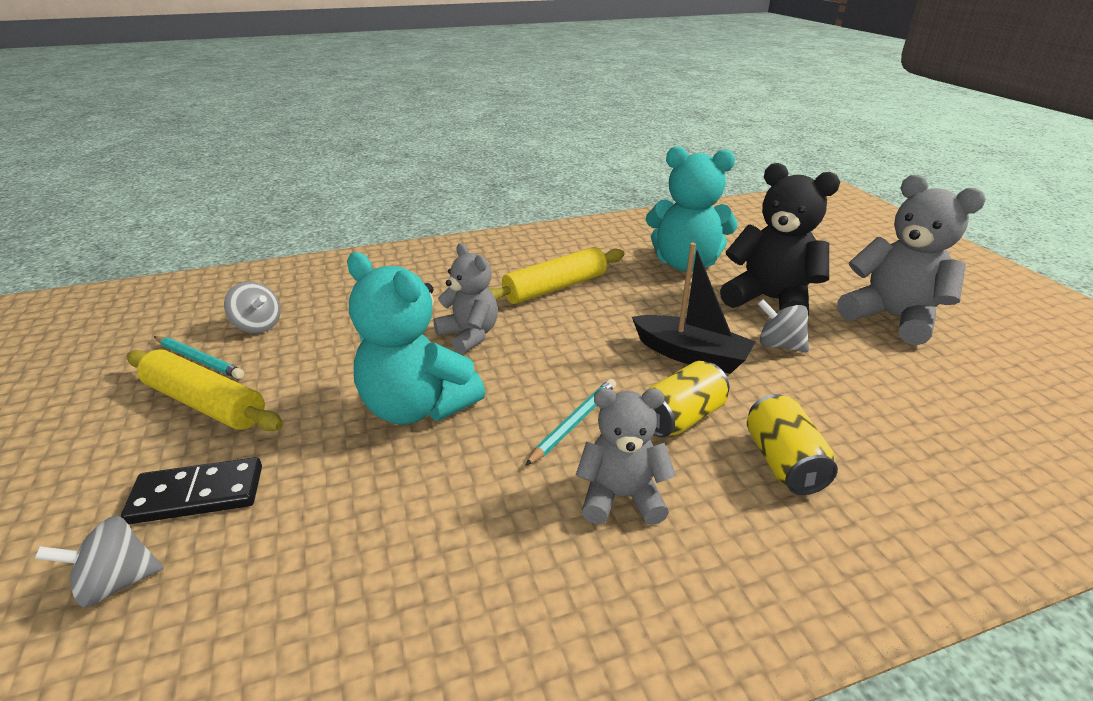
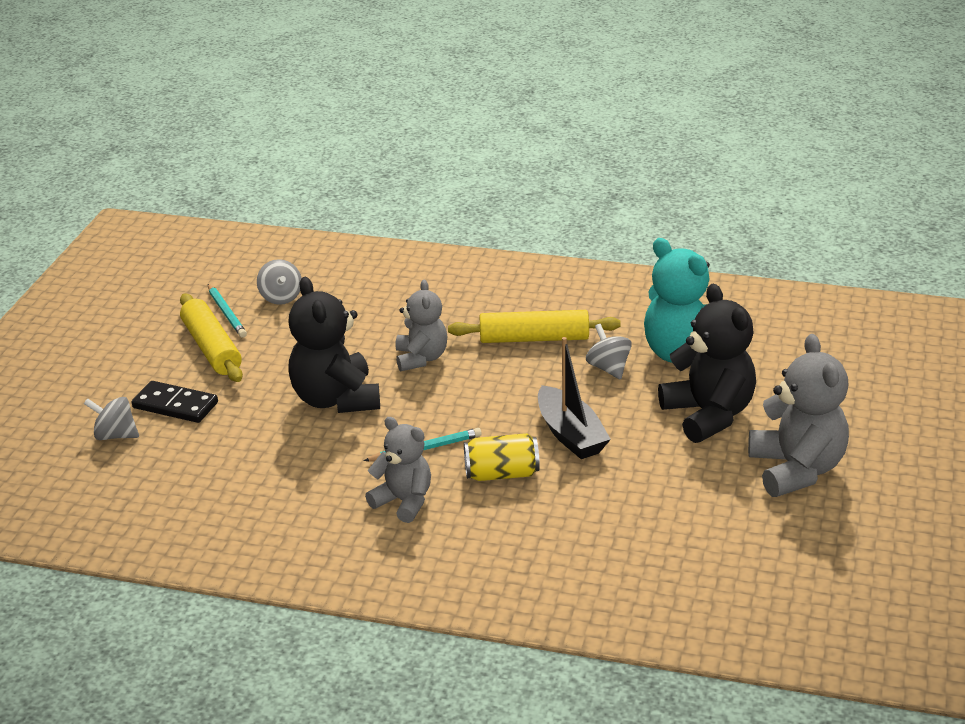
camera: 35 degrees right, 0 degrees up
(417, 407) = (336, 399): turquoise teddy bear -> black teddy bear
(779, 345) = (654, 454): grey spinning top -> grey spinning top (608, 368)
(783, 462) = (532, 526): yellow can -> none

